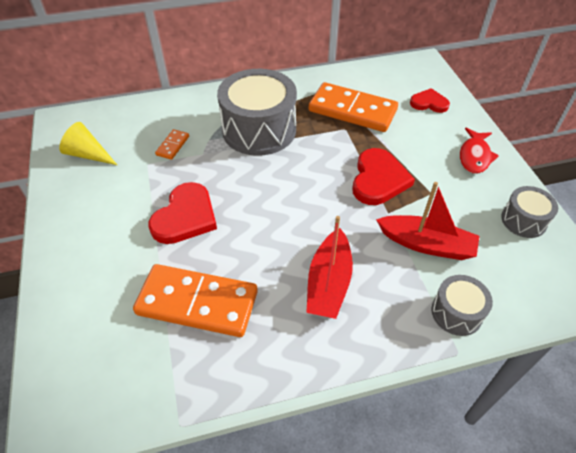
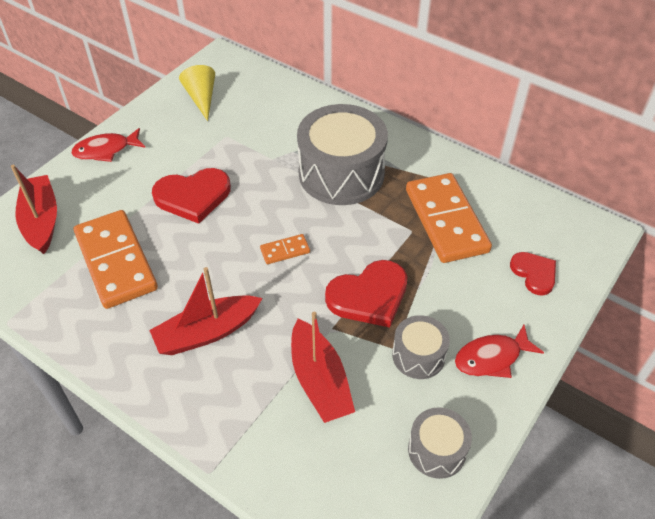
camera: 50 degrees right, 0 degrees up
(63, 243) = (106, 150): none -> red fish
(88, 333) = (41, 221): none -> red boat
(173, 146) = (262, 136): orange domino -> orange domino (285, 251)
(456, 312) = (255, 448): grey drum -> grey drum (418, 355)

